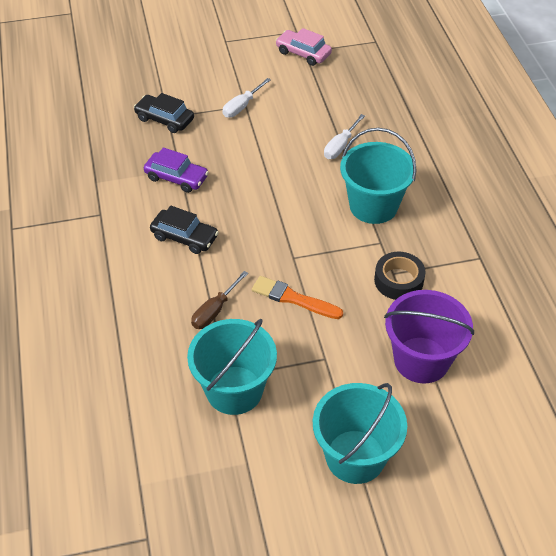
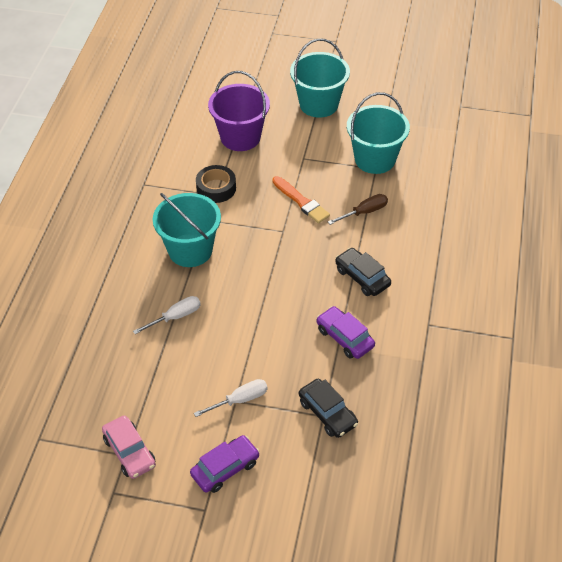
camera: 155 degrees left, 0 degrees up
(225, 65) = (225, 468): none -> purple car

